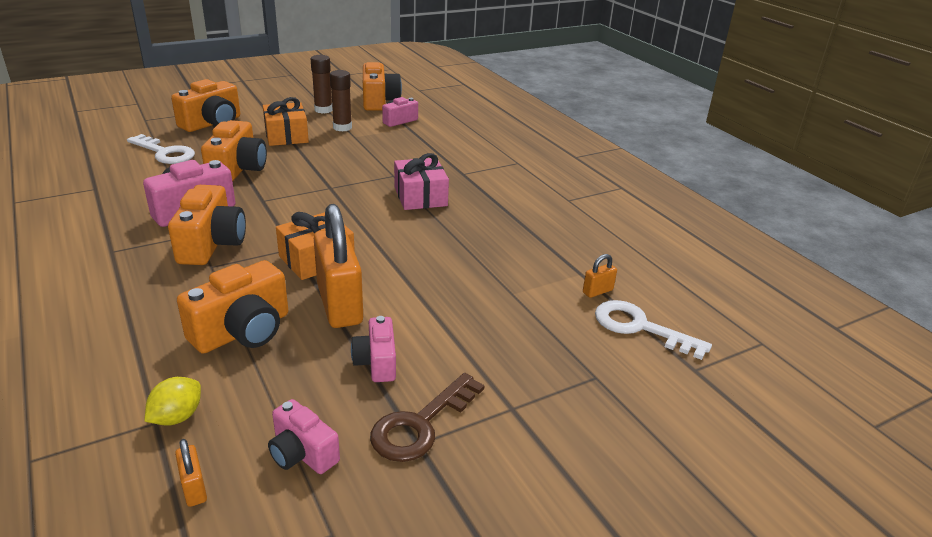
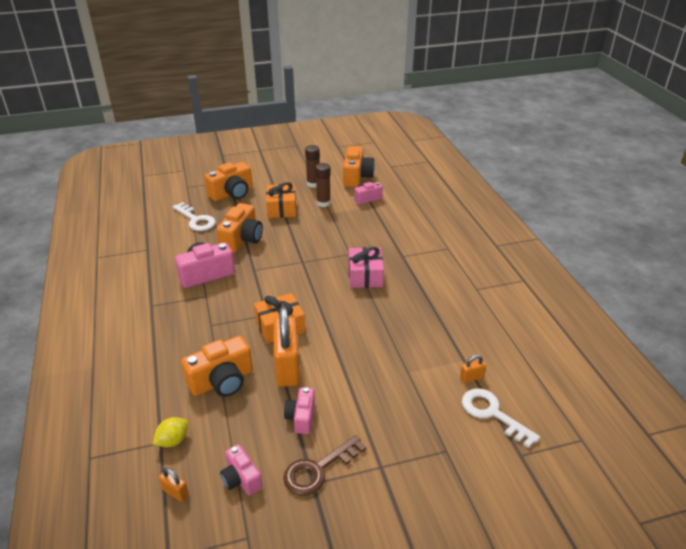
camera: 15 degrees right, 5 degrees up
(194, 488) = (175, 492): orange padlock -> orange padlock turned 45 degrees counterclockwise
(211, 244) = (214, 306): orange camera -> none

